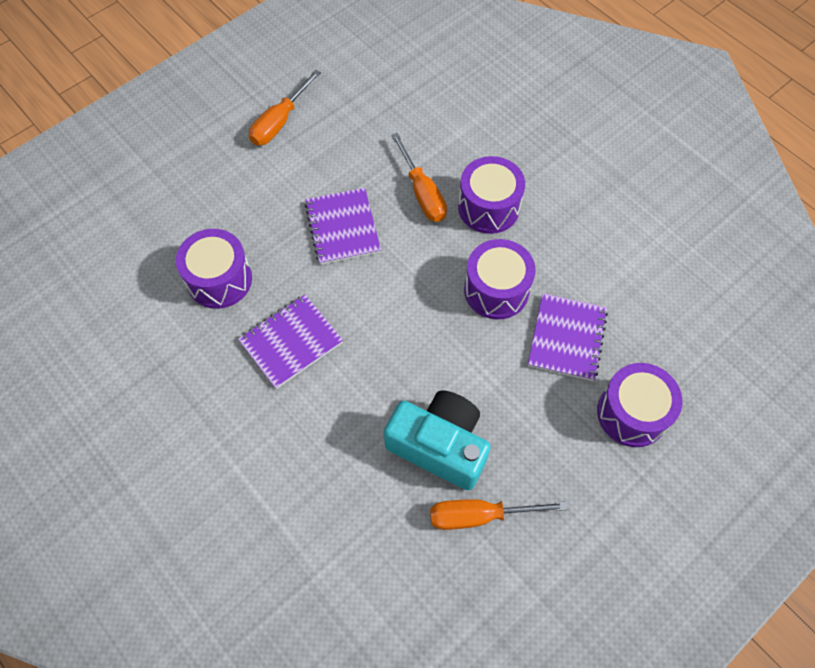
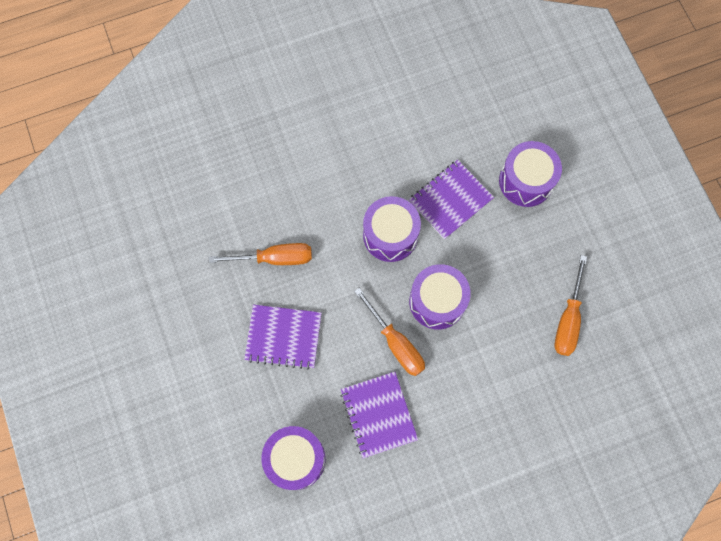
camera: 70 degrees left, 10 degrees up
(280, 122) = (144, 357): orange screwdriver -> orange screwdriver (396, 343)
(439, 445) = (506, 328): turquoise camera -> none
(488, 207) = (311, 210): purple drum -> purple drum (437, 301)
(566, 338) = (450, 200): purple notebook -> purple notebook turned 75 degrees counterclockwise

